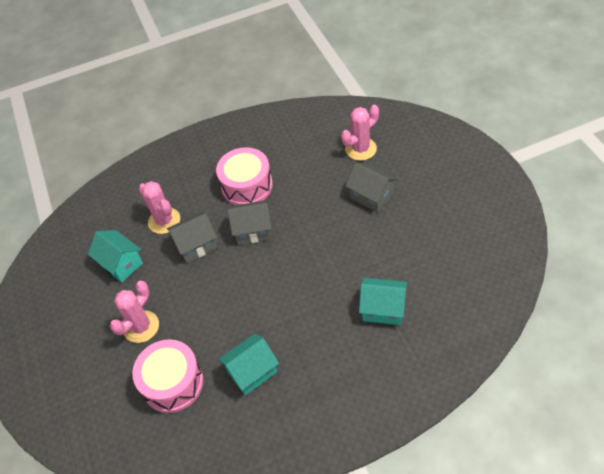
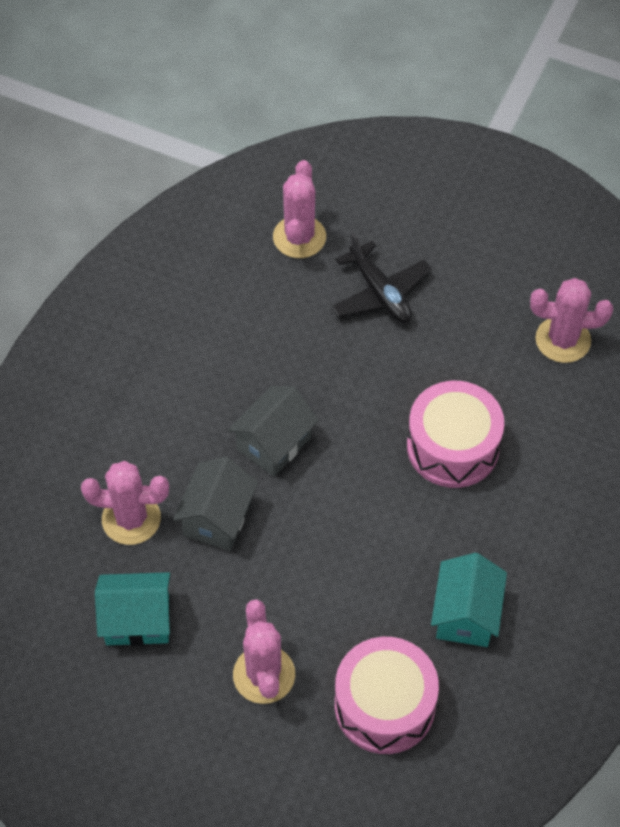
camera: 50 degrees left, 5 degrees up
(247, 186) = (197, 390): pink drum -> pink drum (452, 447)
(371, 196) = (380, 293): grey house -> black plane
(383, 309) = (538, 425): turquoise house -> none
(440, 277) = (563, 340): none -> pink cactus

